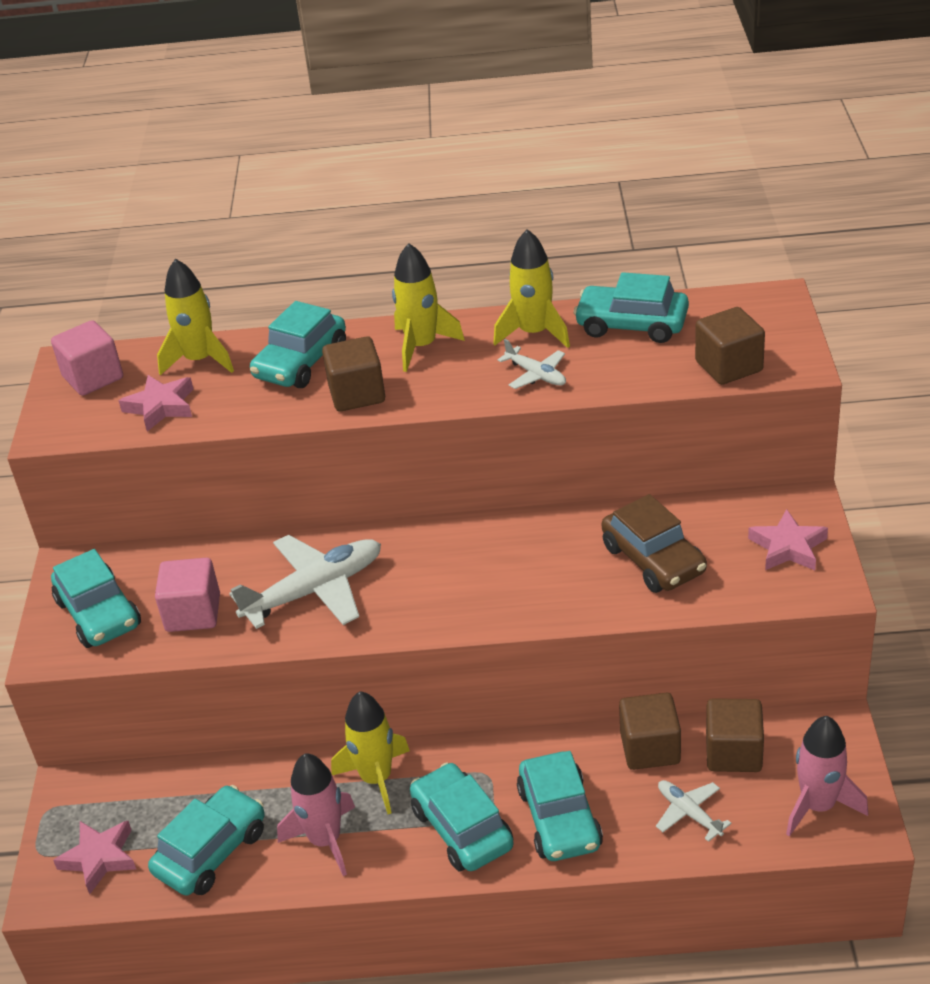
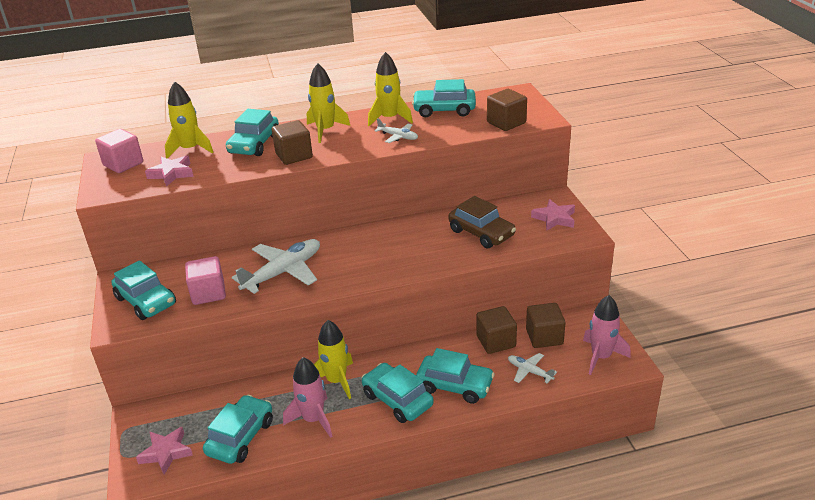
camera: 15 degrees left, 5 degrees down
(560, 818) = (455, 385): turquoise car -> turquoise car turned 45 degrees counterclockwise

